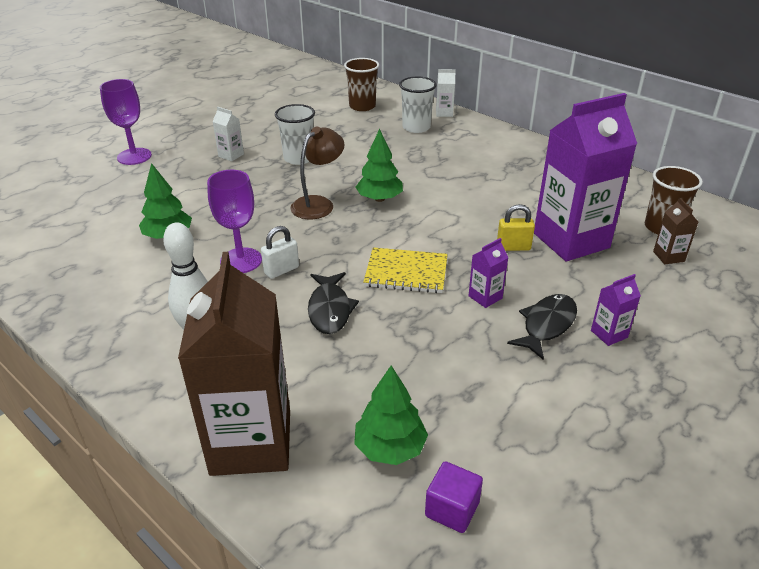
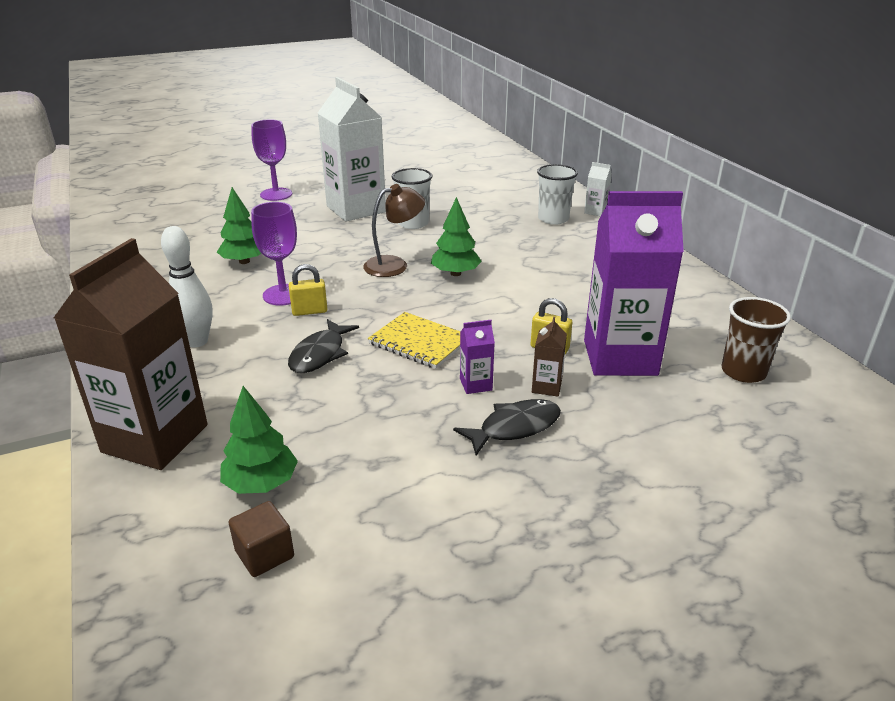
camera: 25 degrees right, 5 degrees down
(231, 155) = (356, 209): white carton -> white carton, size x2.49
(281, 270) = (309, 311): white padlock -> yellow padlock
(362, 106) = (516, 191): brown cup -> none
(452, 509) = (264, 554): purple cube -> brown cube
(609, 334) = (575, 456): purple carton -> none
(668, 256) = (722, 402): brown carton -> brown carton (546, 387)

